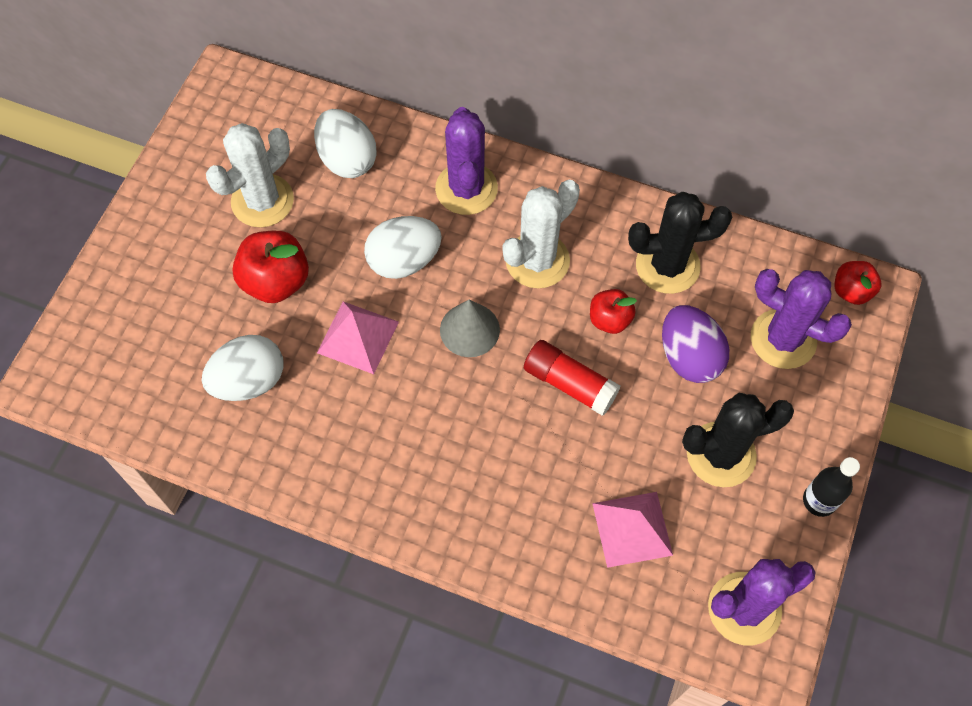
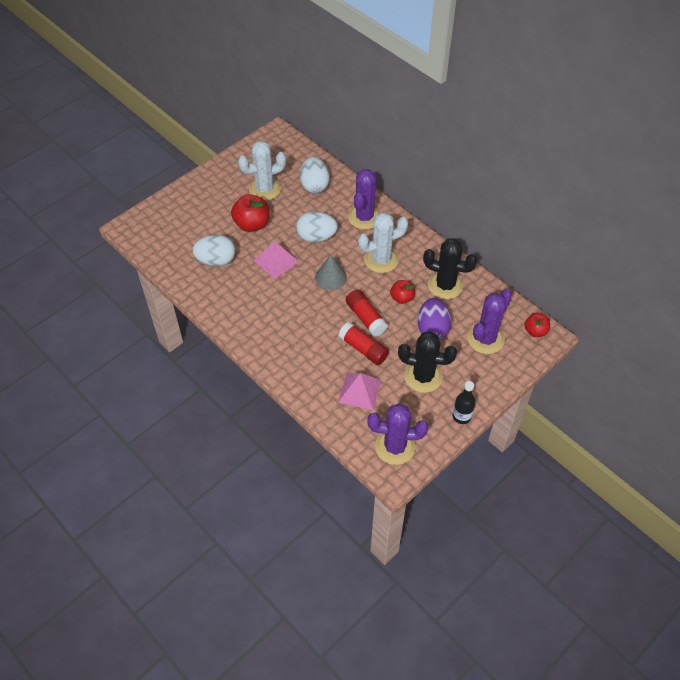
camera: 25 degrees right, 10 degrees down
(597, 445) = (363, 349): none -> red glue stick
(783, 339) = (486, 339): purple cactus -> purple cactus turned 75 degrees clockwise

